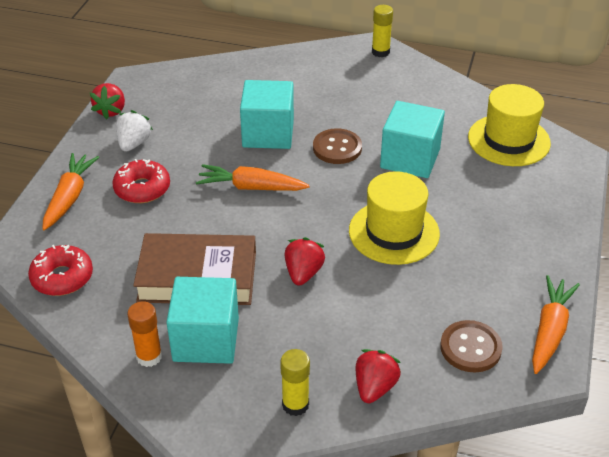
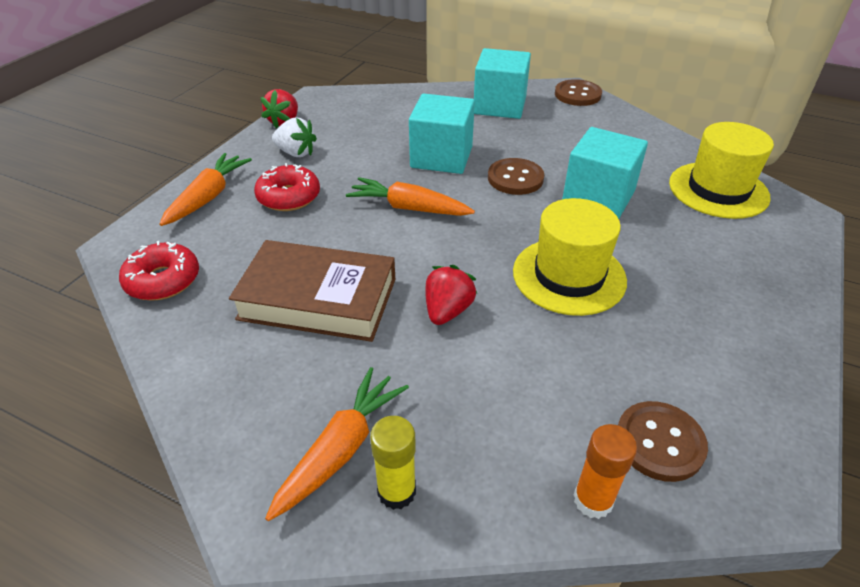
camera: 10 degrees right, 0 degrees up
(134, 143) = (296, 153): white strawberry -> white strawberry turned 90 degrees clockwise
(149, 356) = (225, 391): orange glue stick -> orange glue stick (593, 500)
(206, 339) = (303, 379): turquoise cube -> turquoise cube (499, 105)
(374, 387) = (514, 482): red strawberry -> none
(380, 52) = (577, 95): yellow glue stick -> brown button
(550, 330) = (777, 432): orange carrot -> orange carrot (341, 448)

